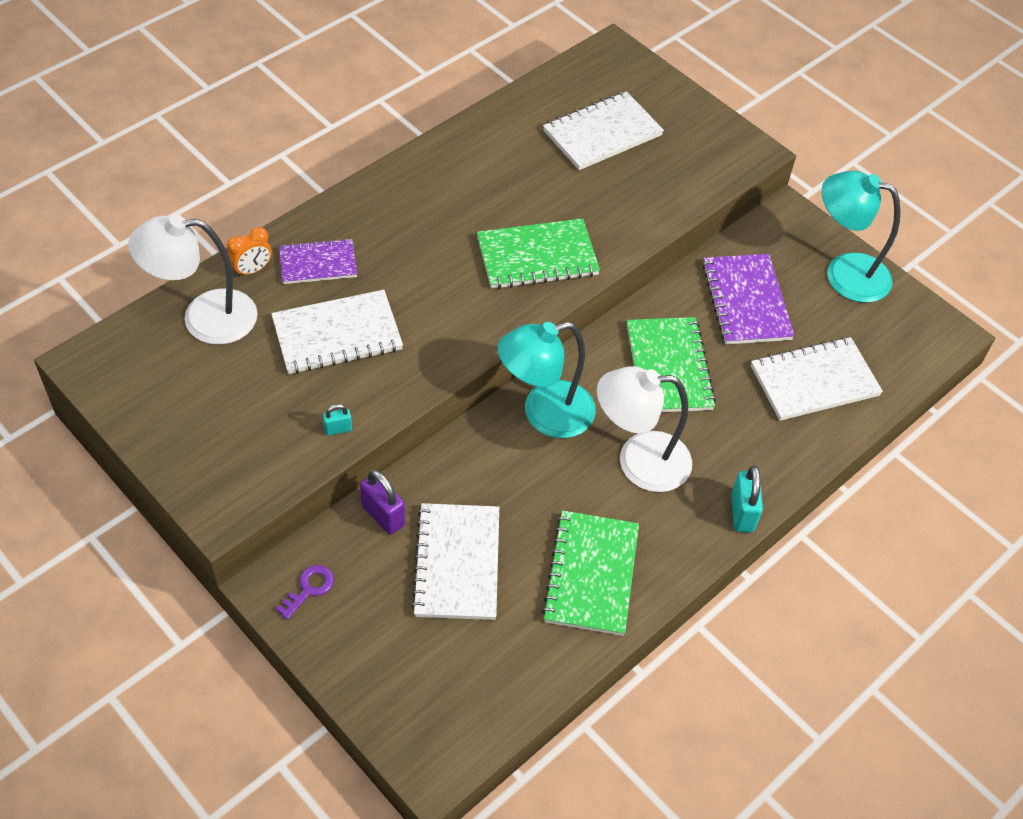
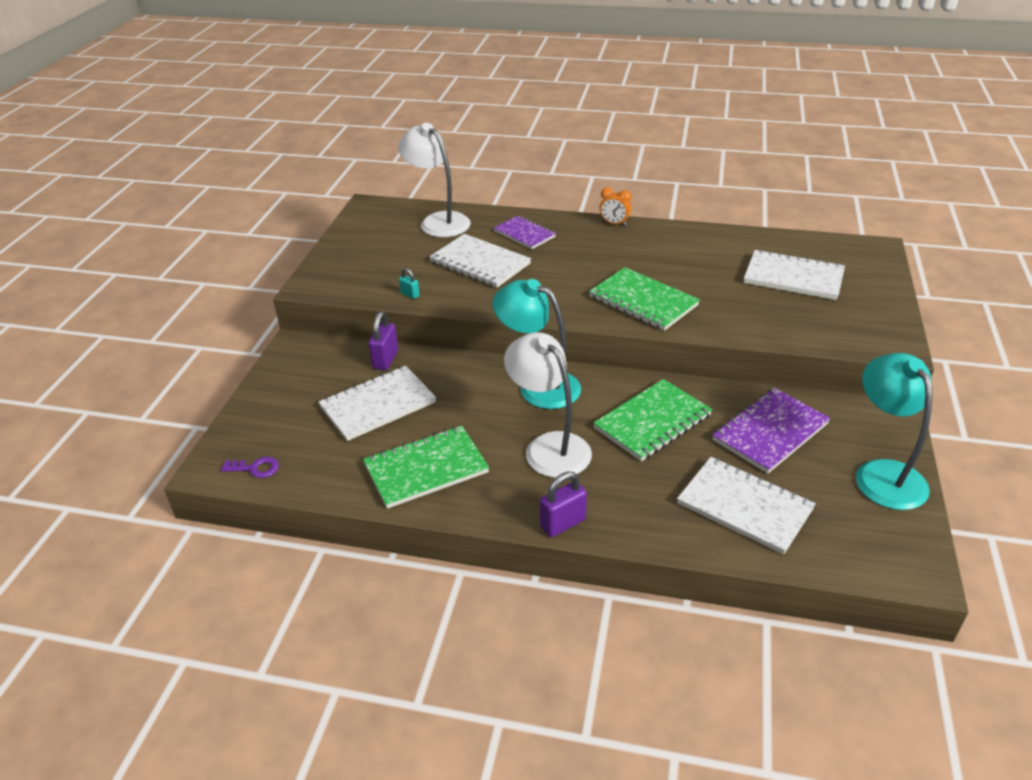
camera: 60 degrees right, 15 degrees down
(252, 270) = (491, 218): orange clock -> orange clock (614, 224)
(309, 589) = (306, 358): purple key -> purple key (255, 468)
(742, 513) = (563, 523): turquoise padlock -> purple padlock

